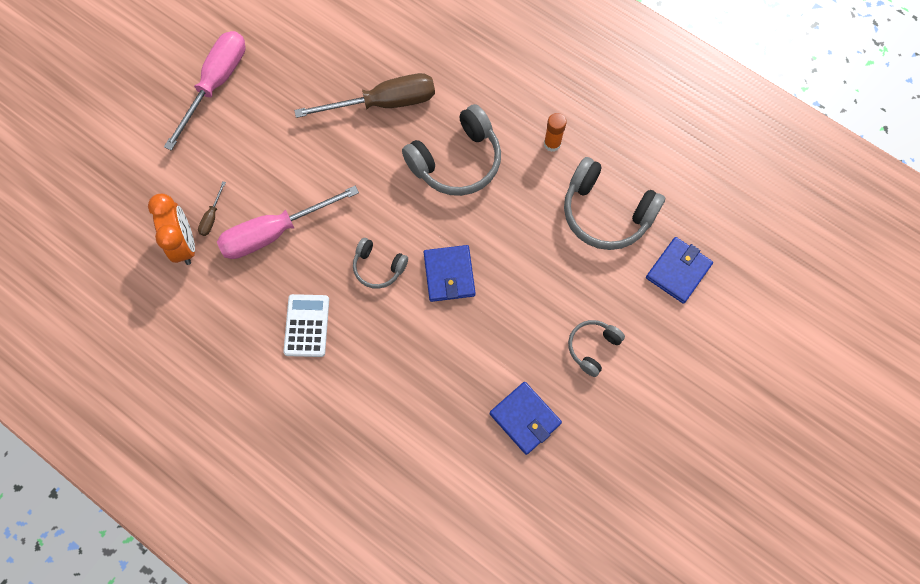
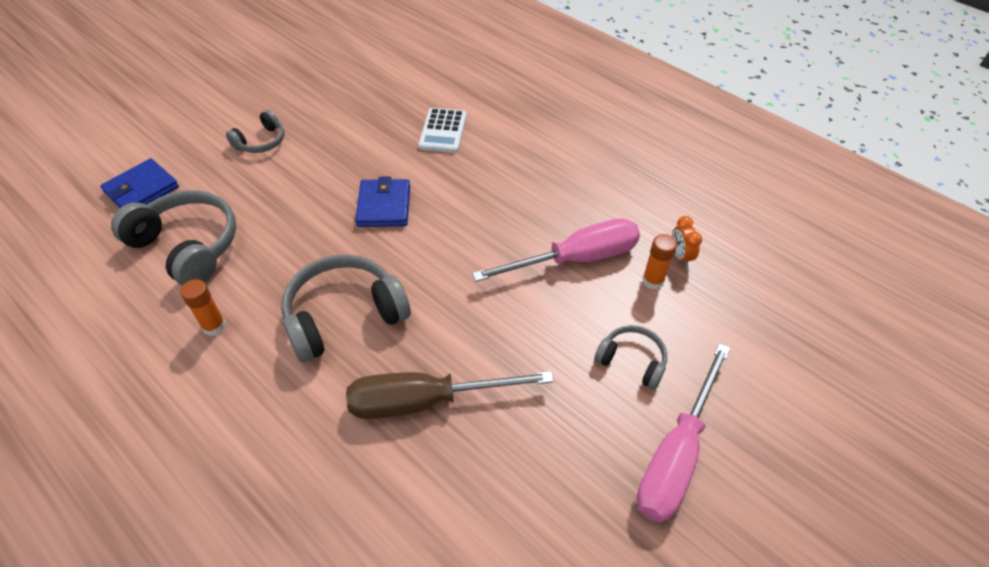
camera: 175 degrees left, 20 degrees down
(184, 244) = (680, 256): orange clock -> orange clock, size x0.54
(212, 217) = (653, 281): brown screwdriver -> orange glue stick
(306, 325) = (538, 178): white calculator -> white calculator (443, 131)
(378, 267) = (459, 218): grey headphones -> grey headphones (632, 361)
(525, 418) = (344, 103): blue wallet -> none

